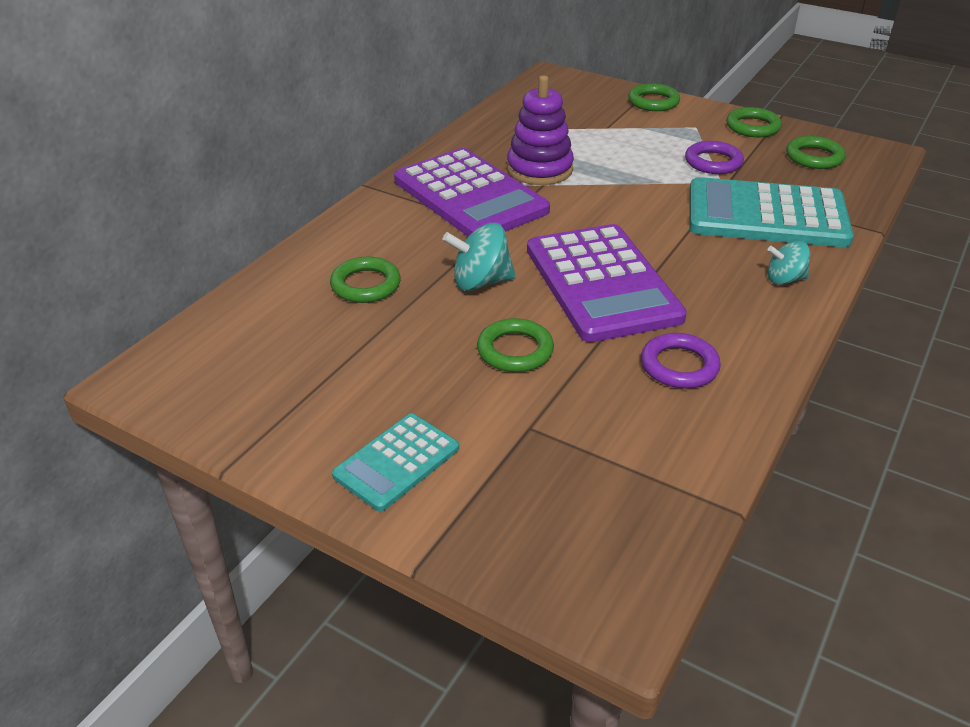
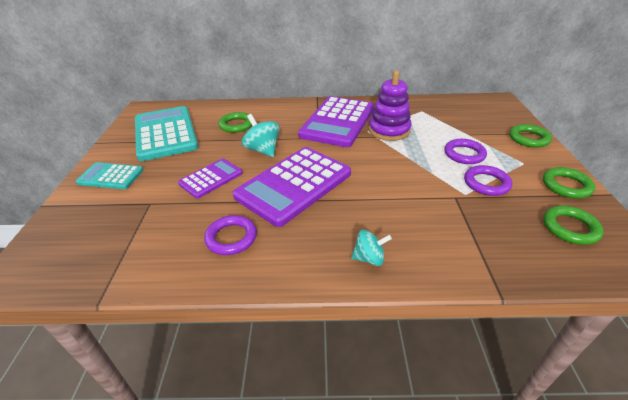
camera: 60 degrees right, 0 degrees up
(515, 350) = (211, 178): green ring -> purple calculator
(646, 148) = (464, 154): none -> purple ring
(766, 215) = (446, 226): turquoise calculator -> turquoise calculator (165, 133)
(784, 279) = (369, 258): turquoise spinning top -> turquoise spinning top turned 120 degrees clockwise

